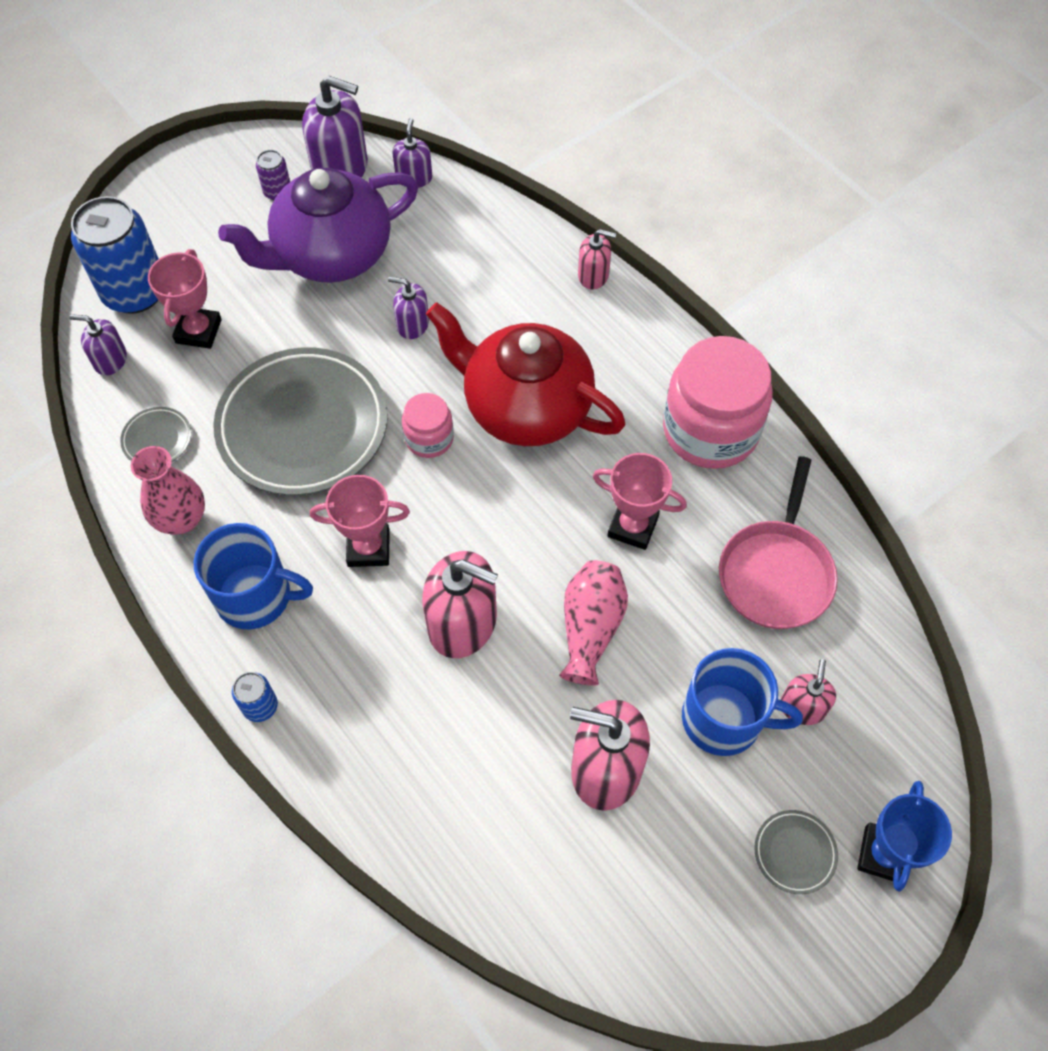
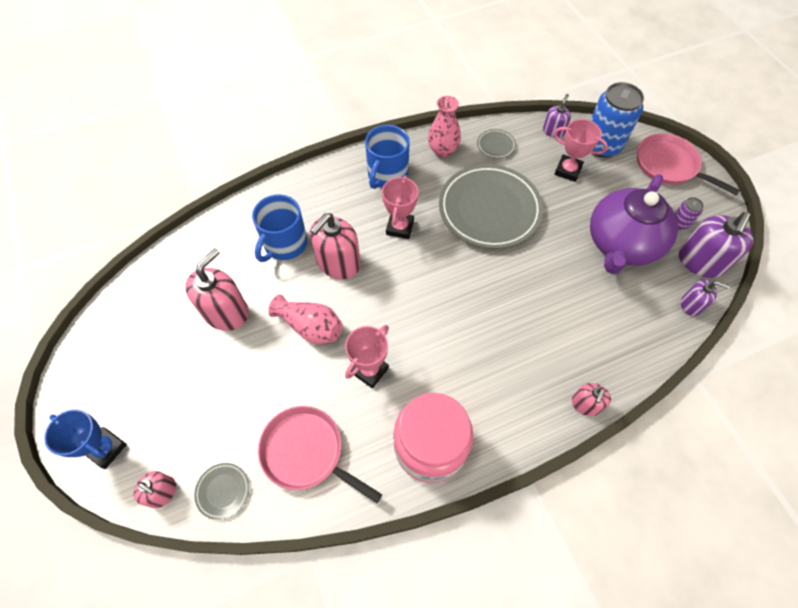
camera: 105 degrees right, 0 degrees up
(166, 207) = (668, 165): none -> pink pan
(260, 706) = (326, 169): blue can -> none
(331, 255) = (621, 244): purple teapot -> purple teapot turned 135 degrees counterclockwise
(412, 324) = (556, 278): purple soap dispenser -> none
(429, 438) = (465, 270): pink jar -> none
(525, 407) = (477, 330): red teapot -> none
(724, 719) = (225, 384): blue mug -> blue mug (285, 244)
(794, 853) = (134, 397): grey plate -> grey plate (223, 491)
(802, 707) = (212, 434): pink soap dispenser -> pink soap dispenser (162, 492)

